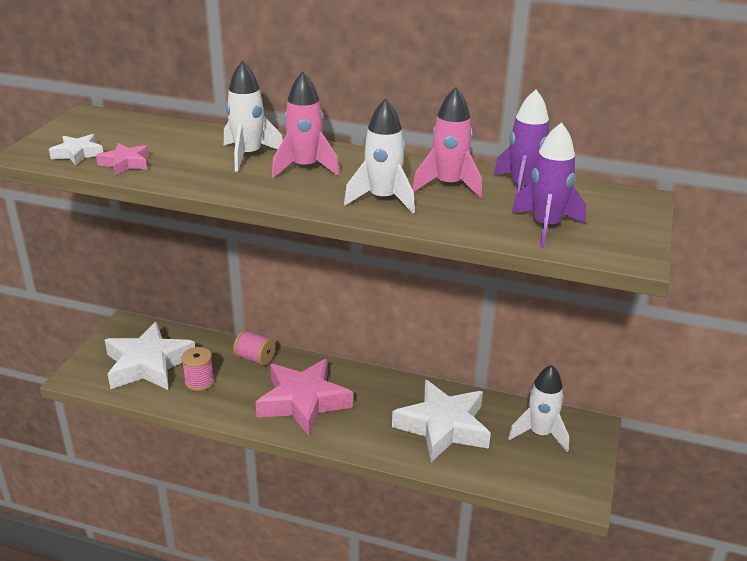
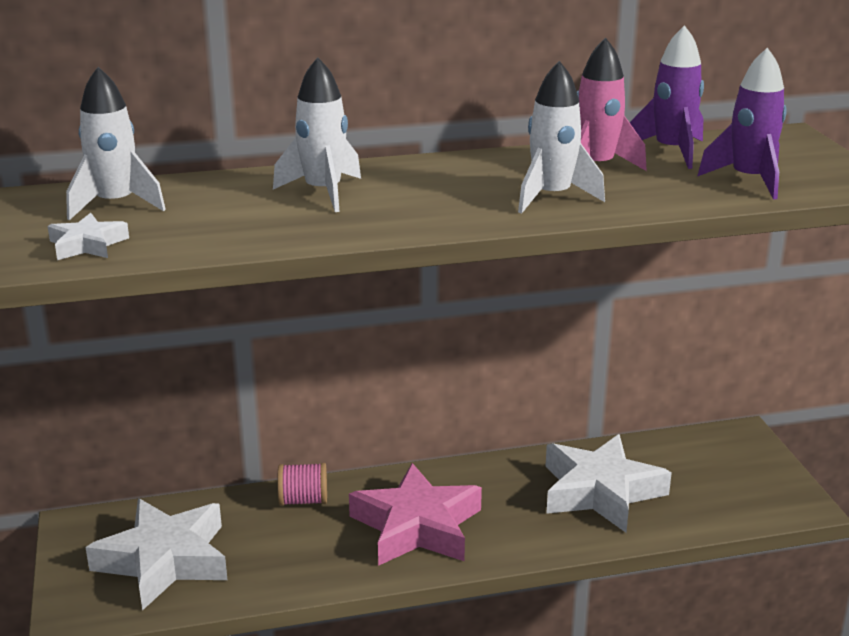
camera: 30 degrees left, 5 degrees down
(125, 163) = (176, 239): pink star -> none
(199, 381) = (259, 554): pink spool -> none
(305, 168) = (413, 188): pink rocket -> none
(540, 434) = (703, 460): white rocket -> white rocket (116, 204)

